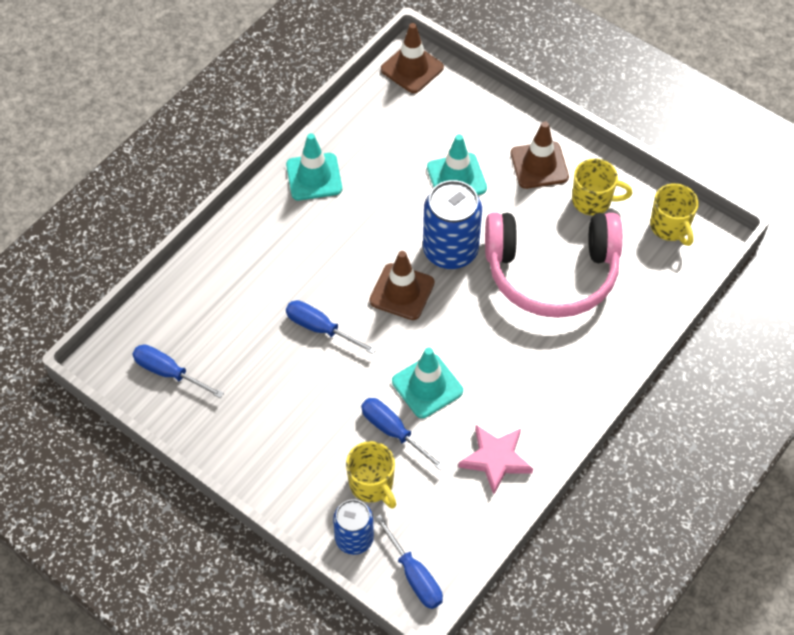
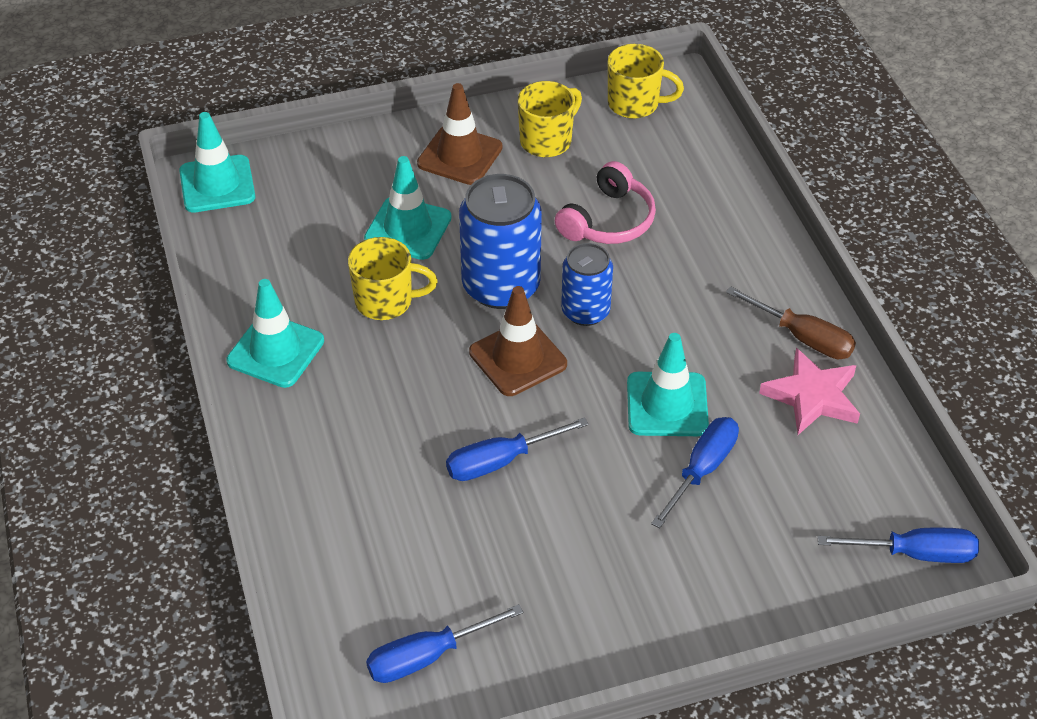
camera: 55 degrees left, 10 degrees down
(354, 538) = (824, 586): blue can -> blue can (585, 311)
(372, 484) = (761, 528): yellow mug -> yellow mug (385, 301)
(392, 431) = (702, 469): blue screwdriver -> blue screwdriver turned 135 degrees clockwise
(412, 68) = (217, 184): brown traffic cone -> turquoise traffic cone
(541, 430) = (804, 338): none -> brown screwdriver
(551, 272) = (608, 220): pink headphones -> pink headphones, size x0.53

